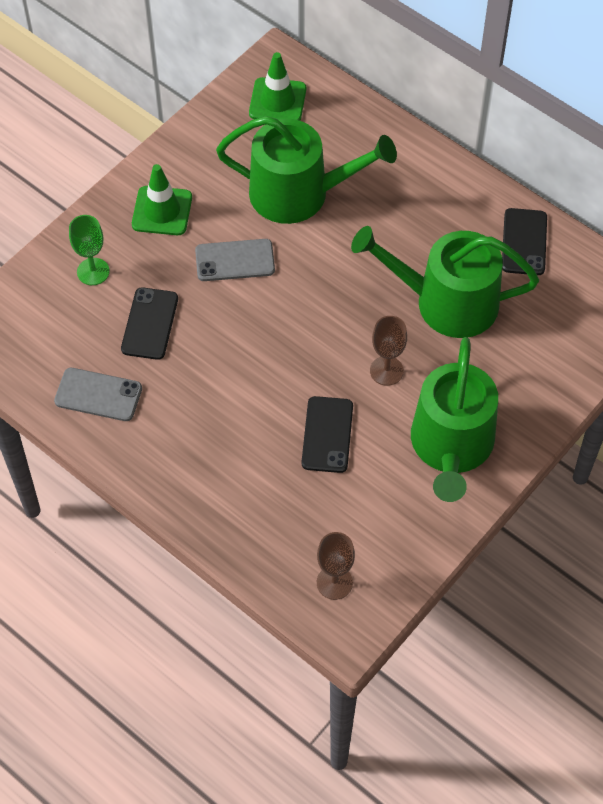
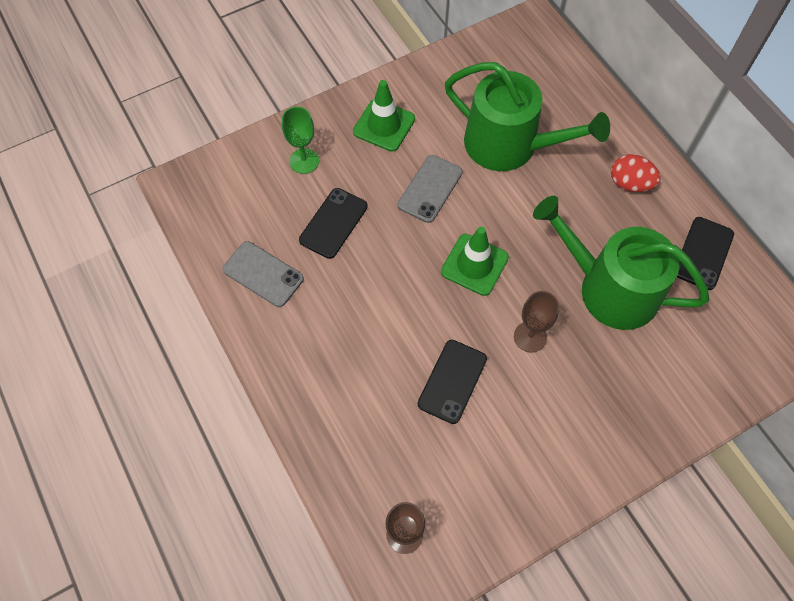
camera: 20 degrees right, 5 degrees up
(235, 260) = (430, 189): grey phone -> grey phone turned 75 degrees counterclockwise
(277, 101) = (521, 58): green traffic cone -> green traffic cone (474, 265)
(432, 196) = (630, 184): none -> red egg
(451, 446) = (566, 434): green watering can -> none

